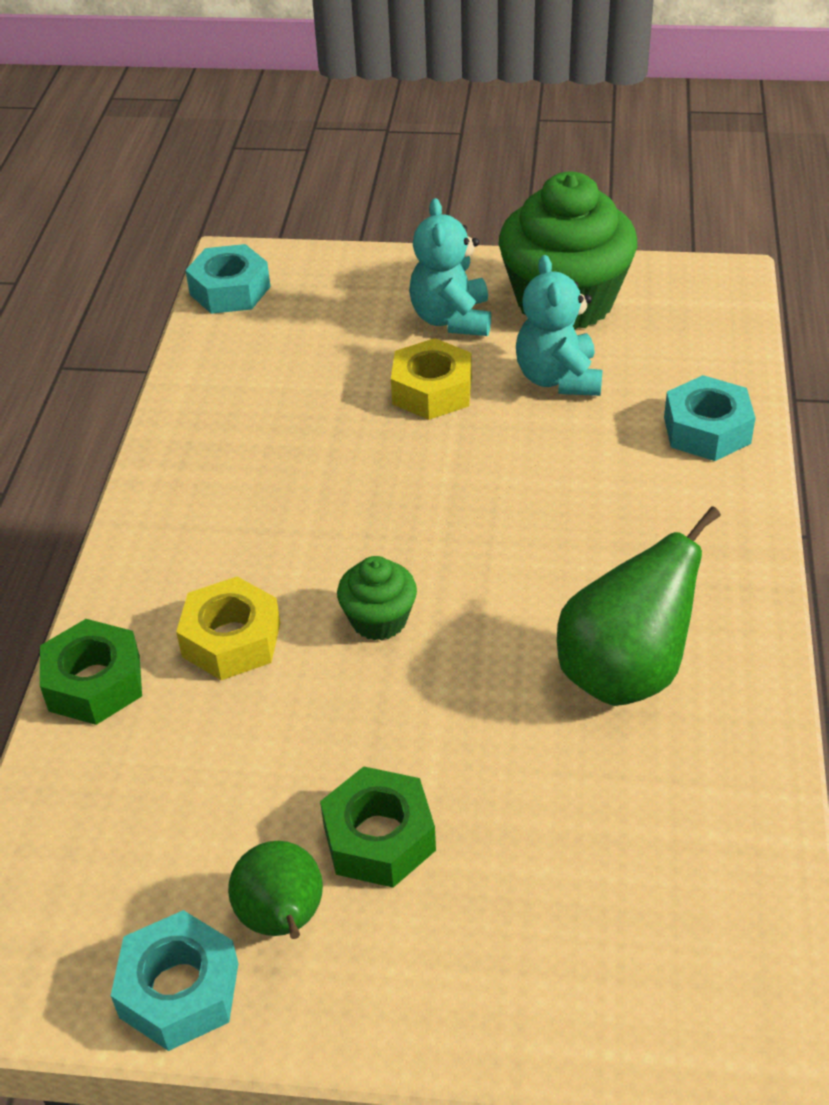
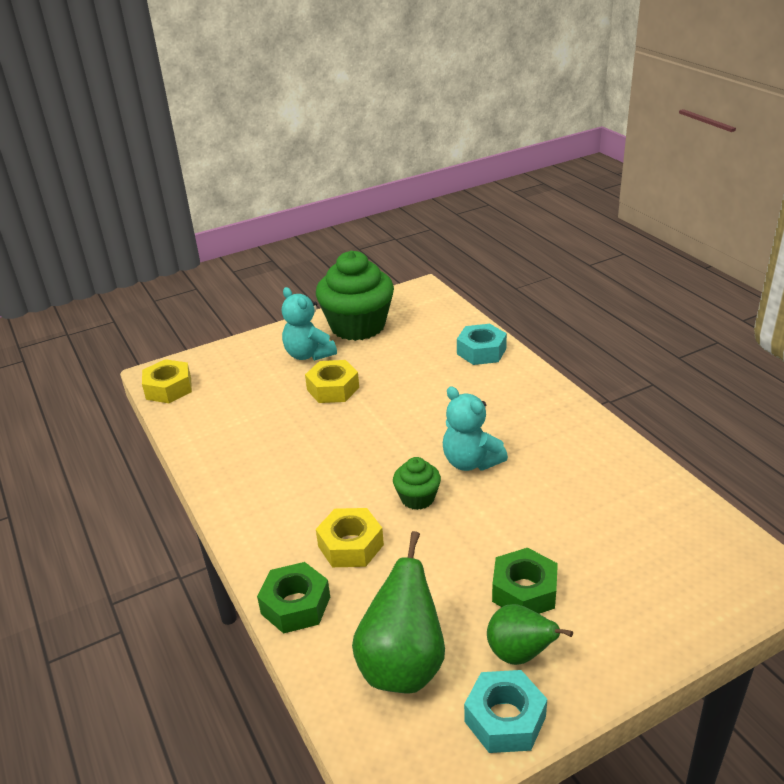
camera: 35 degrees left, 10 degrees down
(230, 290) = (168, 388): turquoise nut -> yellow nut
(558, 378) = (390, 358): turquoise teddy bear -> turquoise teddy bear (471, 462)
(625, 673) = (555, 463): green pear -> green pear (402, 666)

